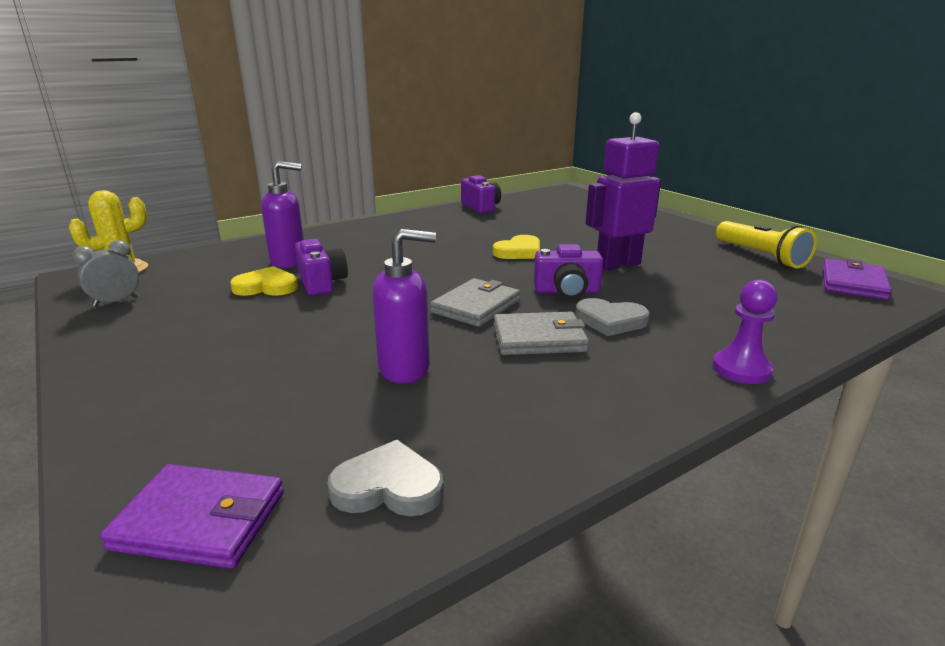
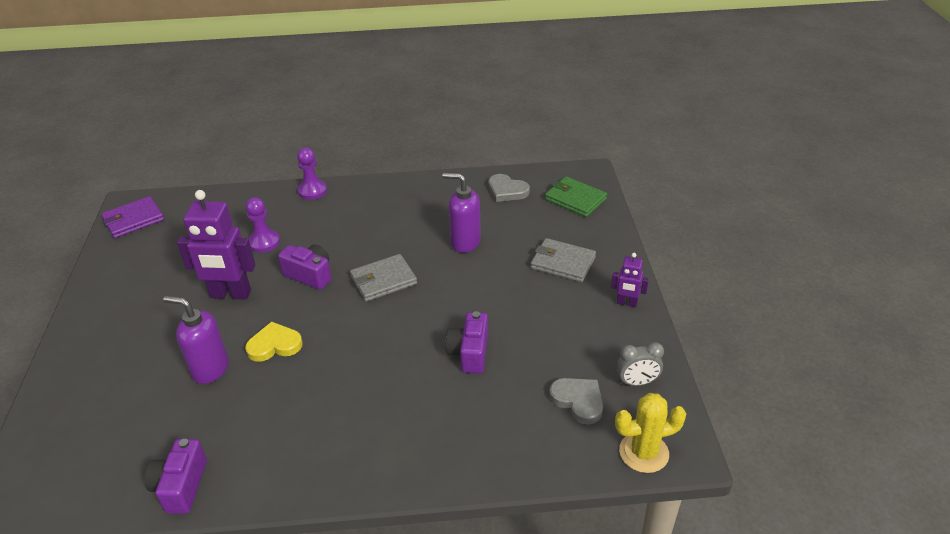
camera: 150 degrees left, 15 degrees up
(108, 361) = (626, 303): none -> purple robot
(200, 520) = (575, 199): purple wallet -> green wallet
(266, 287) = (515, 363): yellow heart -> none
(289, 261) = (482, 407): purple soap dispenser -> purple soap dispenser (210, 369)
(539, 338) = (377, 240): grey wallet -> grey wallet (562, 263)
(610, 321) = (322, 240): grey heart -> grey heart (578, 401)
(672, 302) = (264, 242): none -> purple pawn
(760, 256) = (119, 266): yellow flashlight -> none

